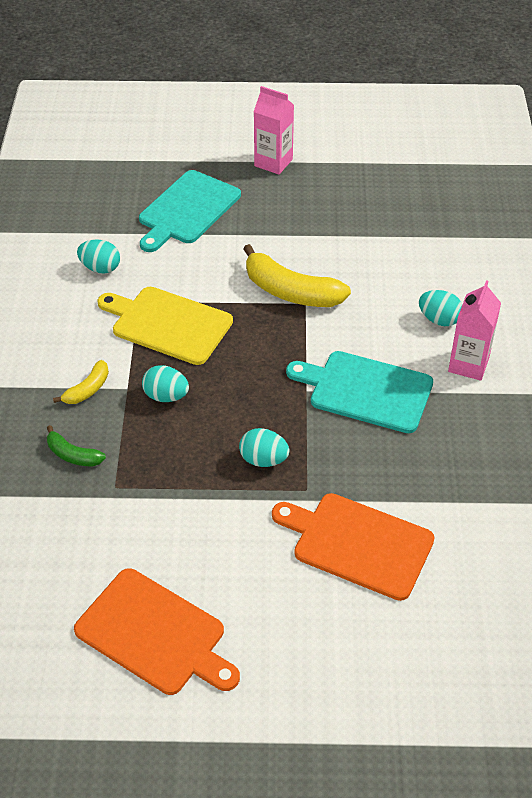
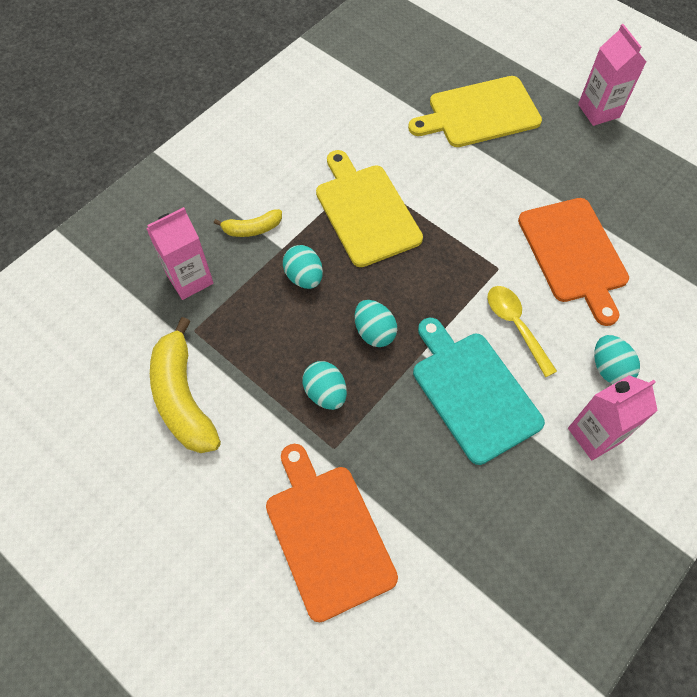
camera: 40 degrees right, 15 degrees up
(73, 455) = (190, 279): green banana -> pink carton
(100, 268) = (360, 125): turquoise egg -> turquoise egg (374, 332)
(155, 634) = (103, 483): orange cutting board -> orange cutting board (574, 254)
(187, 210) = (479, 113): turquoise cutting board -> yellow cutting board
(290, 291) = (496, 248): yellow banana -> yellow banana (183, 397)
(353, 332) = (515, 326): none -> yellow spoon

